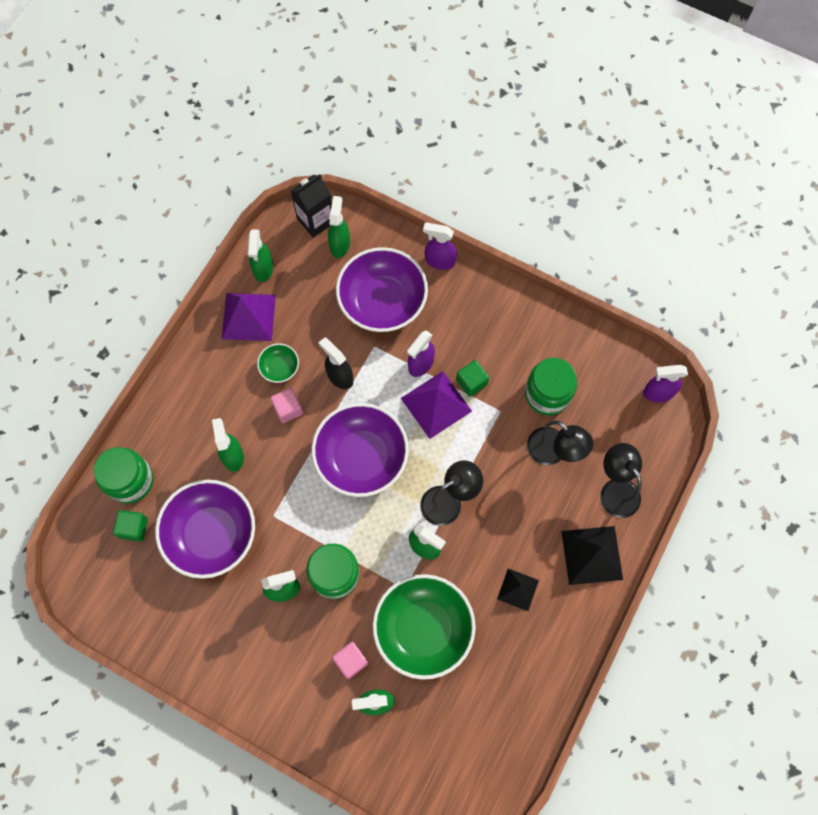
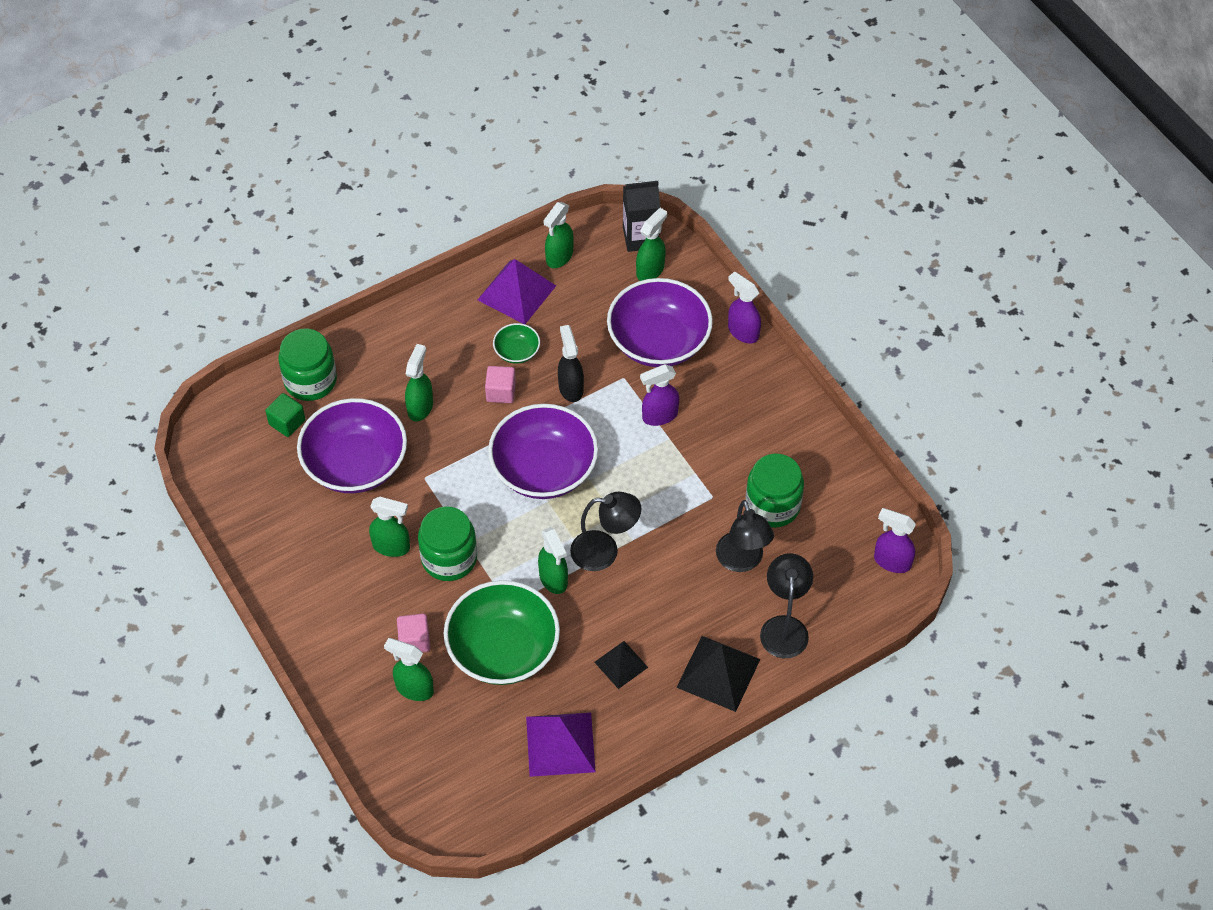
camera: 30 degrees right, 15 degrees down
(436, 404) = (651, 459): purple pyramid -> purple pyramid (560, 744)
(471, 382) = (701, 457): green cube -> none

